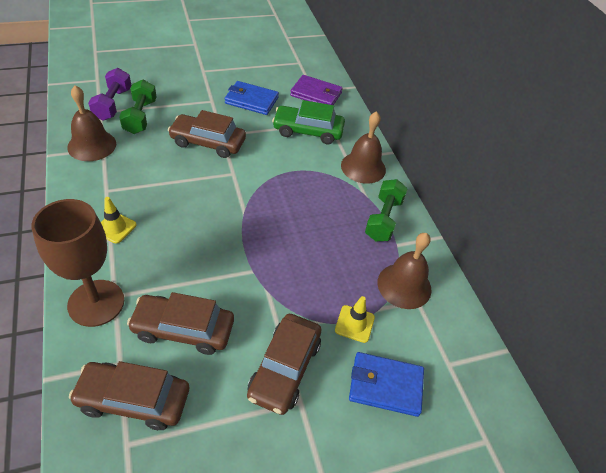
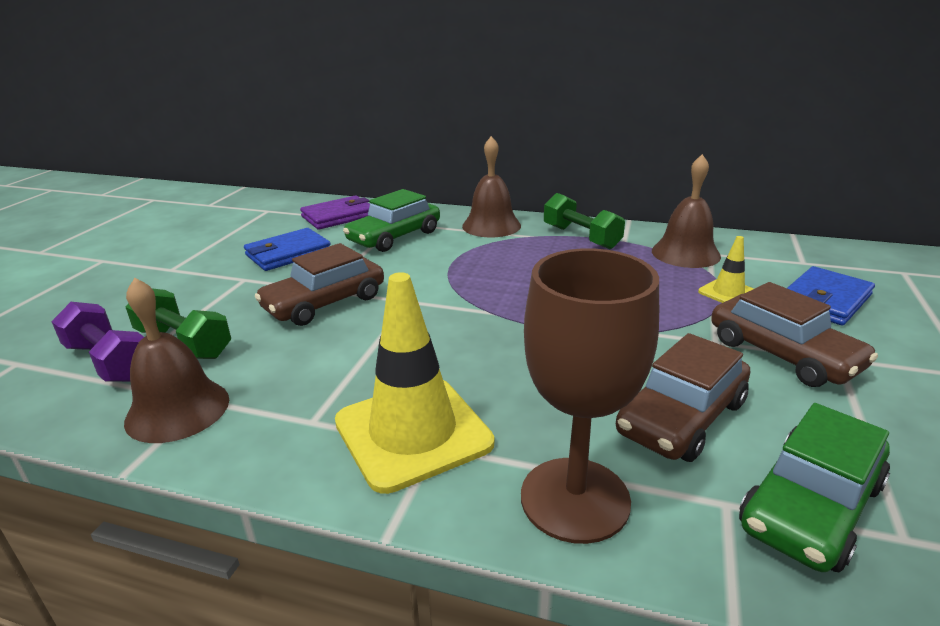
camera: 50 degrees left, 20 degrees down
(115, 228) = (413, 432): yellow traffic cone -> yellow traffic cone, size x2.08
(133, 400) = (810, 506): brown car -> green car

